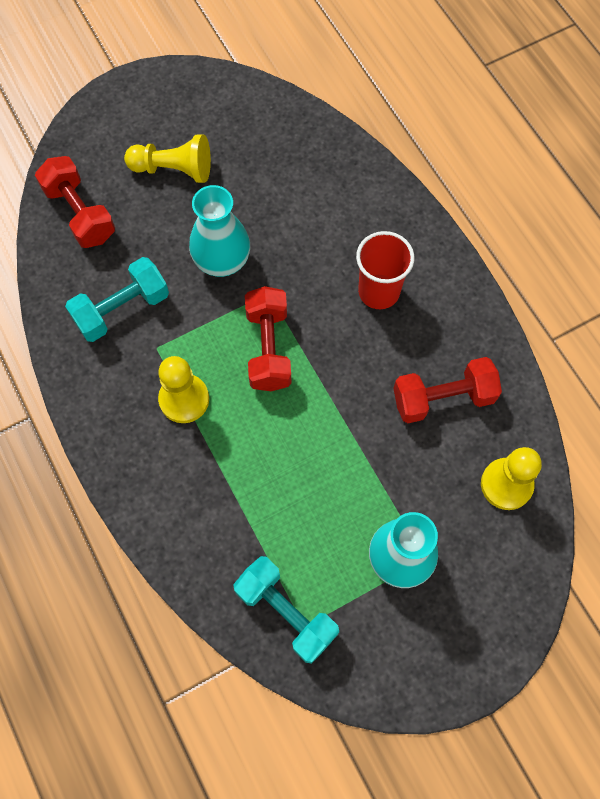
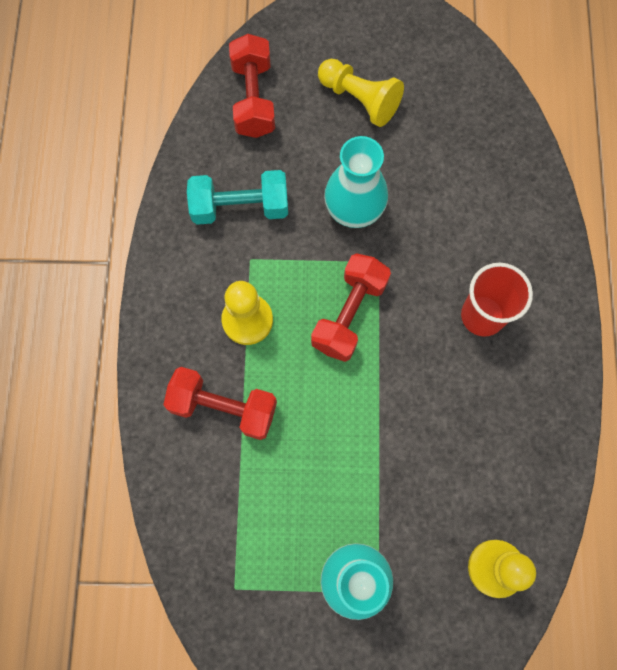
camera: 30 degrees right, 5 degrees up
(286, 612) = (225, 566): turquoise dumbbell -> none
(443, 398) = (483, 451): red dumbbell -> red dumbbell (223, 407)

